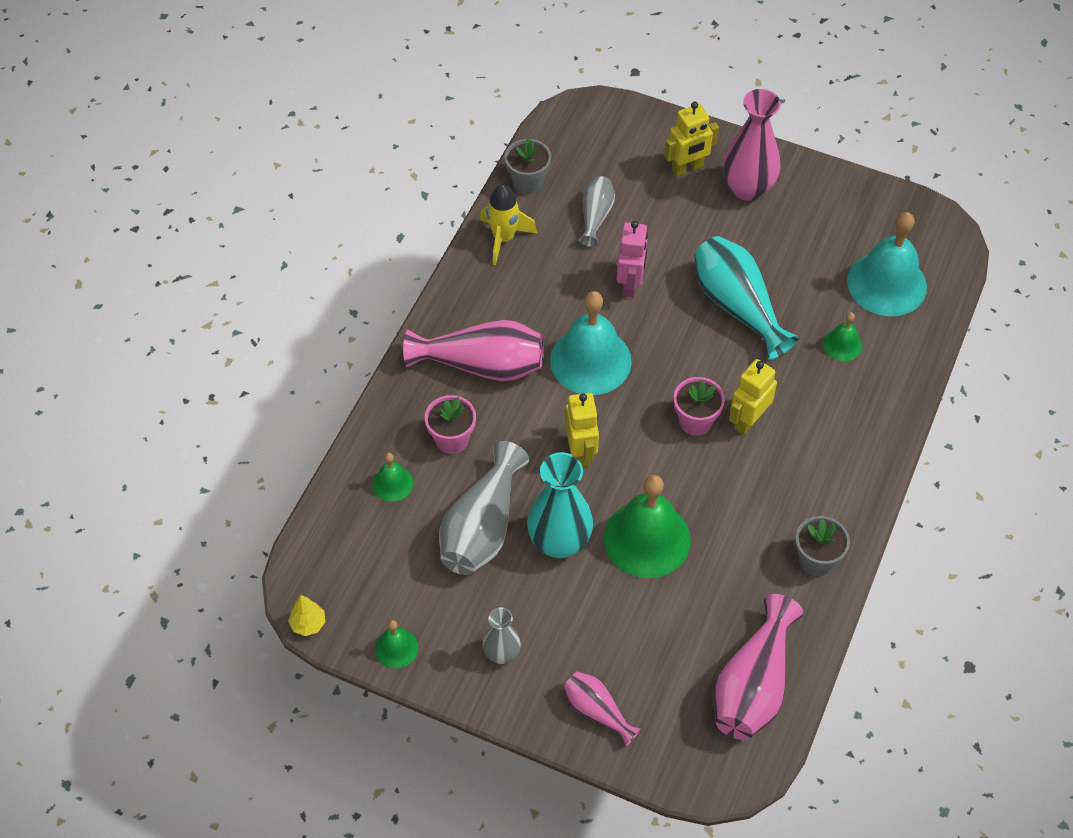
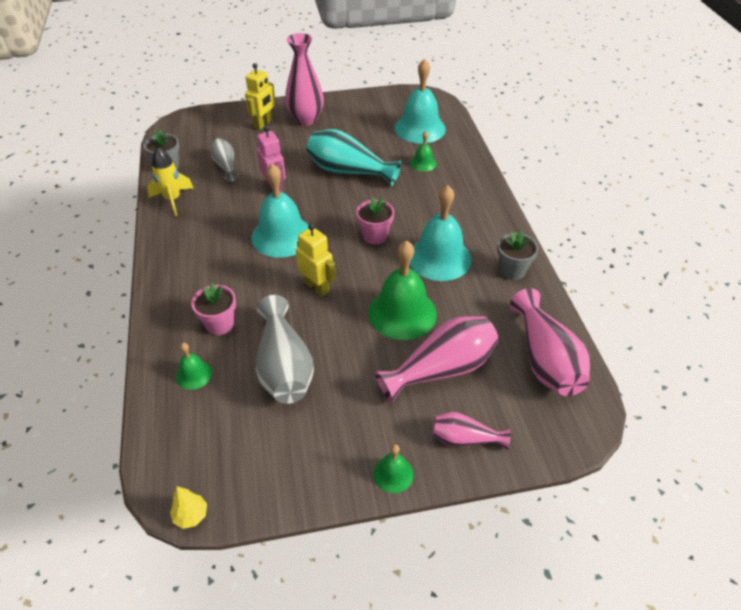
camera: 35 degrees left, 10 degrees down
(396, 648) = (280, 488): green bell -> green bell (393, 474)
(482, 365) = (209, 271): pink vase -> pink vase (442, 369)
(502, 653) = (365, 442): grey vase -> none
(559, 542) = (346, 346): turquoise vase -> none
(745, 494) = (439, 258): none -> turquoise bell
(748, 420) = (405, 221): yellow robot -> none

